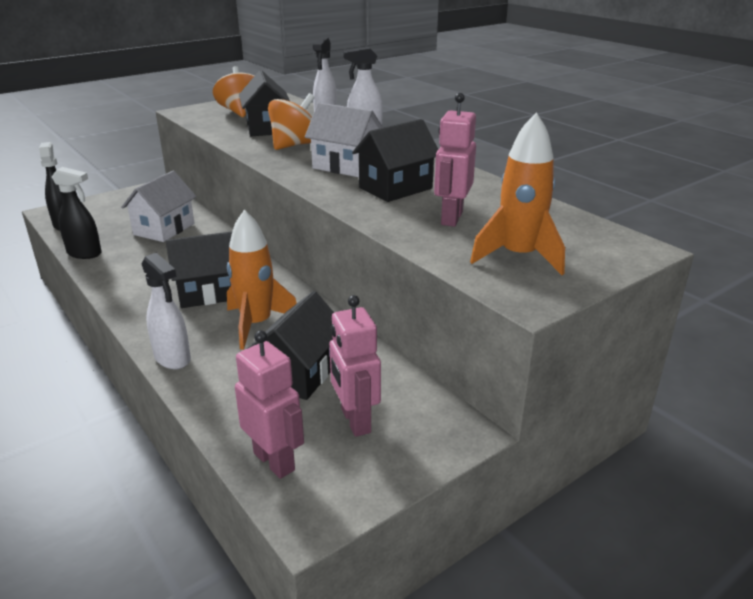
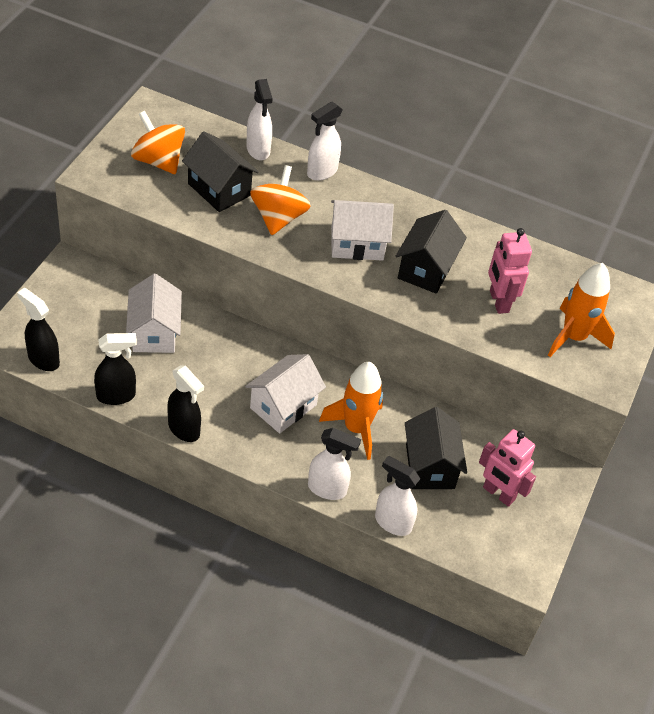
camera: 35 degrees left, 20 degrees up
(105, 284) = (184, 429): none -> black spray bottle
(204, 406) = (392, 522): none -> white spray bottle
(208, 293) = (283, 406): black house -> white house
(274, 461) = (475, 546): pink robot -> none

